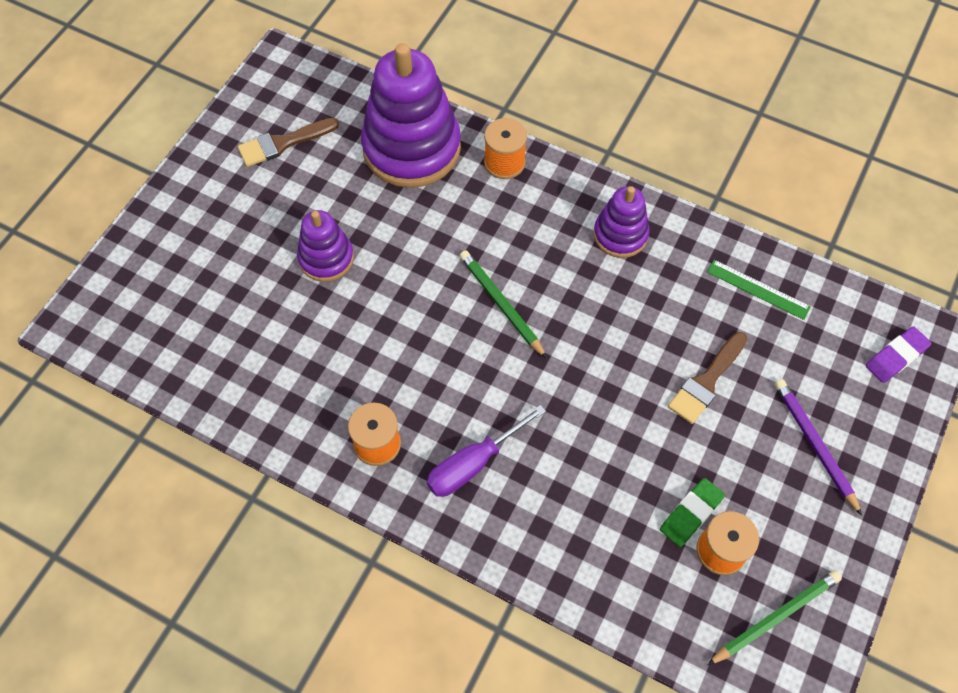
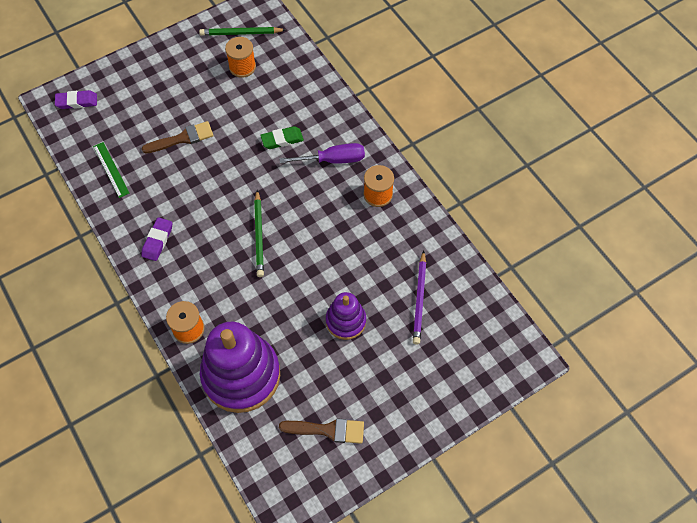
camera: 150 degrees left, 0 degrees up
(620, 235) = (157, 240): purple stacking toy -> purple eraser
(691, 514) = (243, 87): green eraser -> green eraser (282, 139)
(814, 445) = (157, 85): purple pencil -> purple pencil (419, 299)

